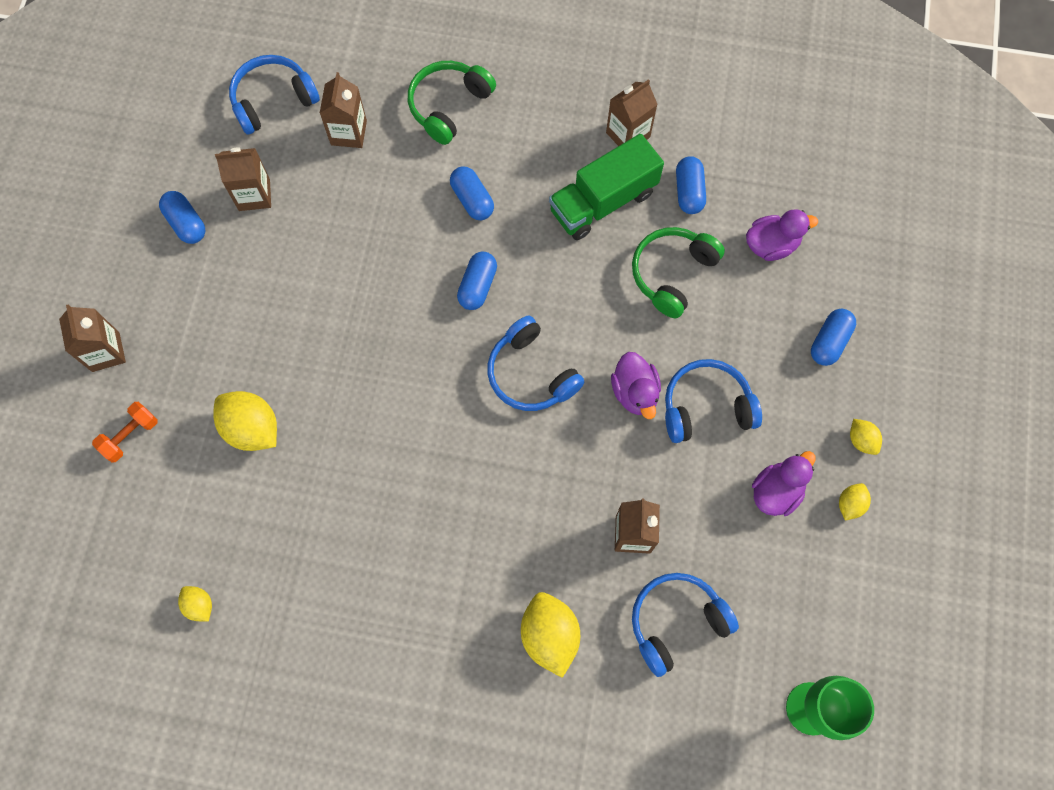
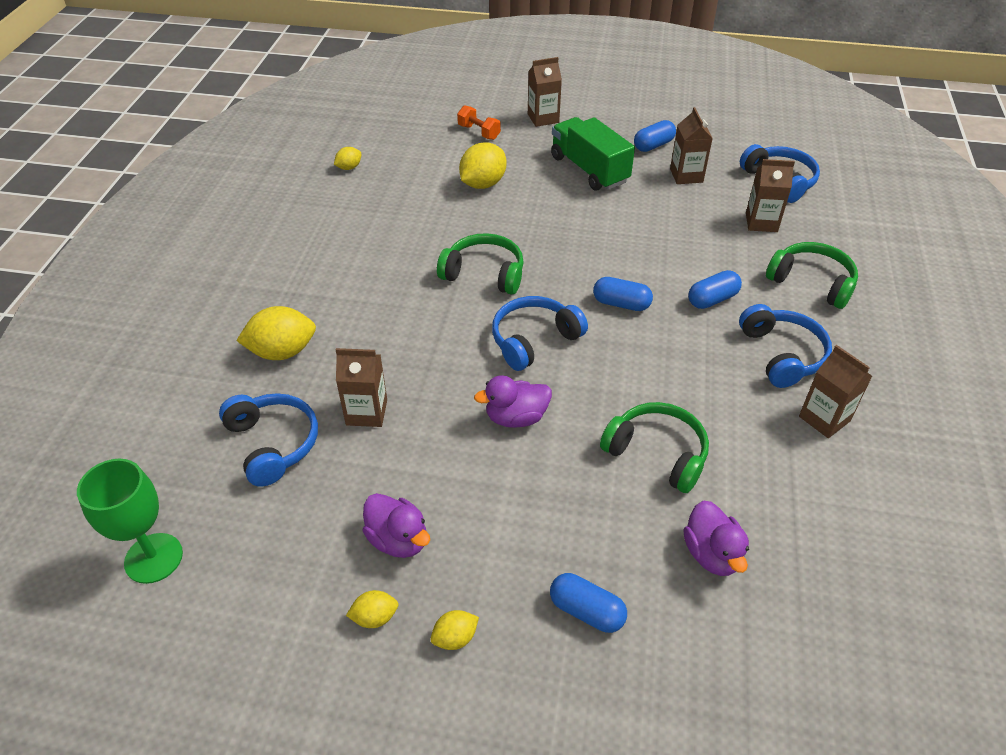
camera: 90 degrees right, 25 degrees down
(425, 424) = (484, 273): none -> green headphones
(603, 201) = (734, 396): green truck -> green truck (589, 169)
(689, 192) = (765, 472): blue capsule -> none
(706, 407) = (500, 478): blue headphones -> blue headphones (782, 354)
(850, 504) = (375, 617): yellow lemon -> yellow lemon turned 45 degrees counterclockwise

